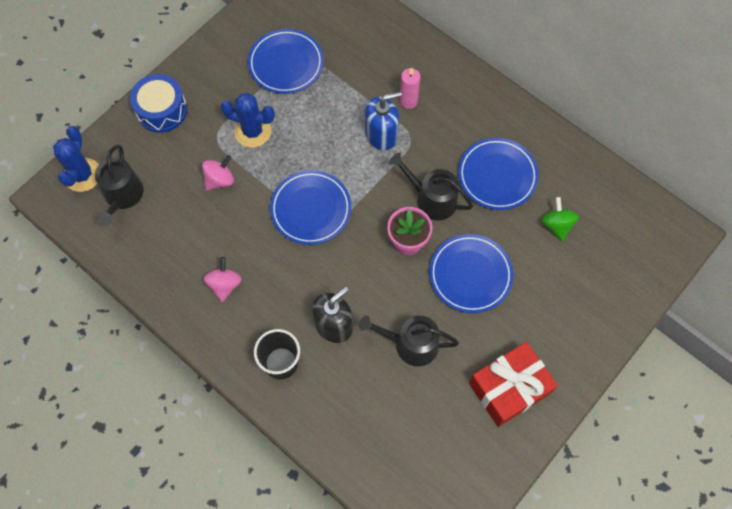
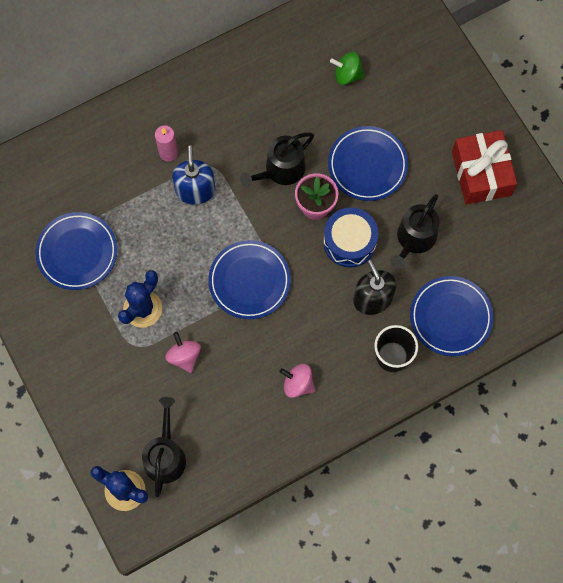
camera: 70 degrees left, 5 degrees up
(123, 196) = (165, 456): black watering can -> black watering can turned 105 degrees counterclockwise
(162, 110) = (80, 391): blue drum -> blue drum (349, 242)
(497, 176) = (279, 105): blue plate -> blue plate (450, 317)

